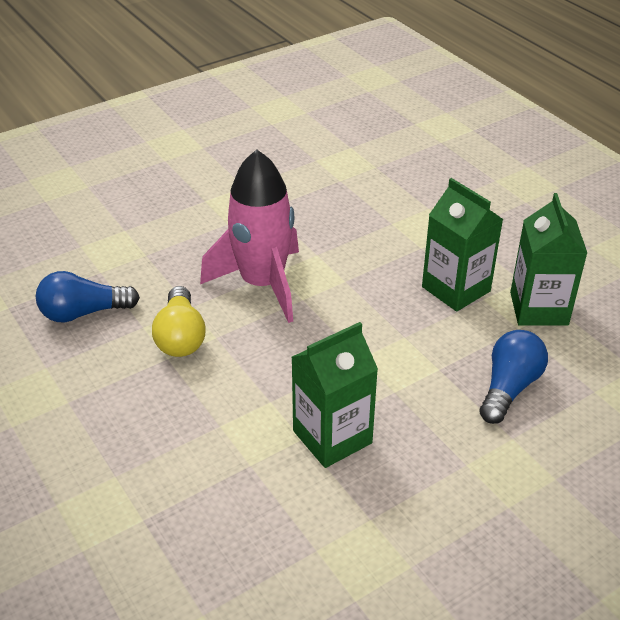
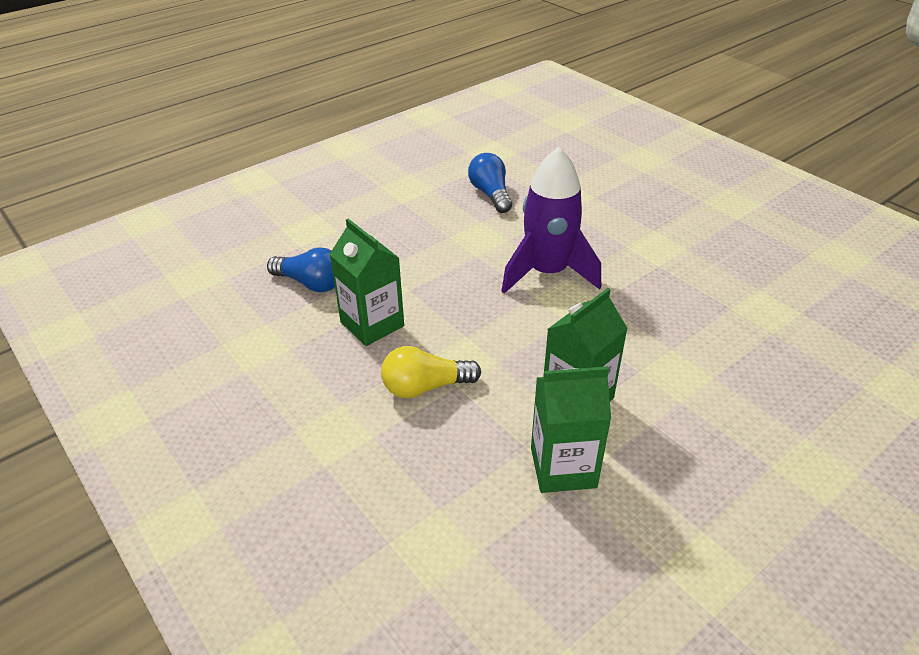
camera: 85 degrees right, 0 degrees up
(181, 337) = (473, 239): yellow light bulb -> yellow light bulb (425, 387)
(262, 284) = (547, 273): pink rocket -> purple rocket
(509, 387) = (437, 436): blue light bulb -> blue light bulb (311, 283)

